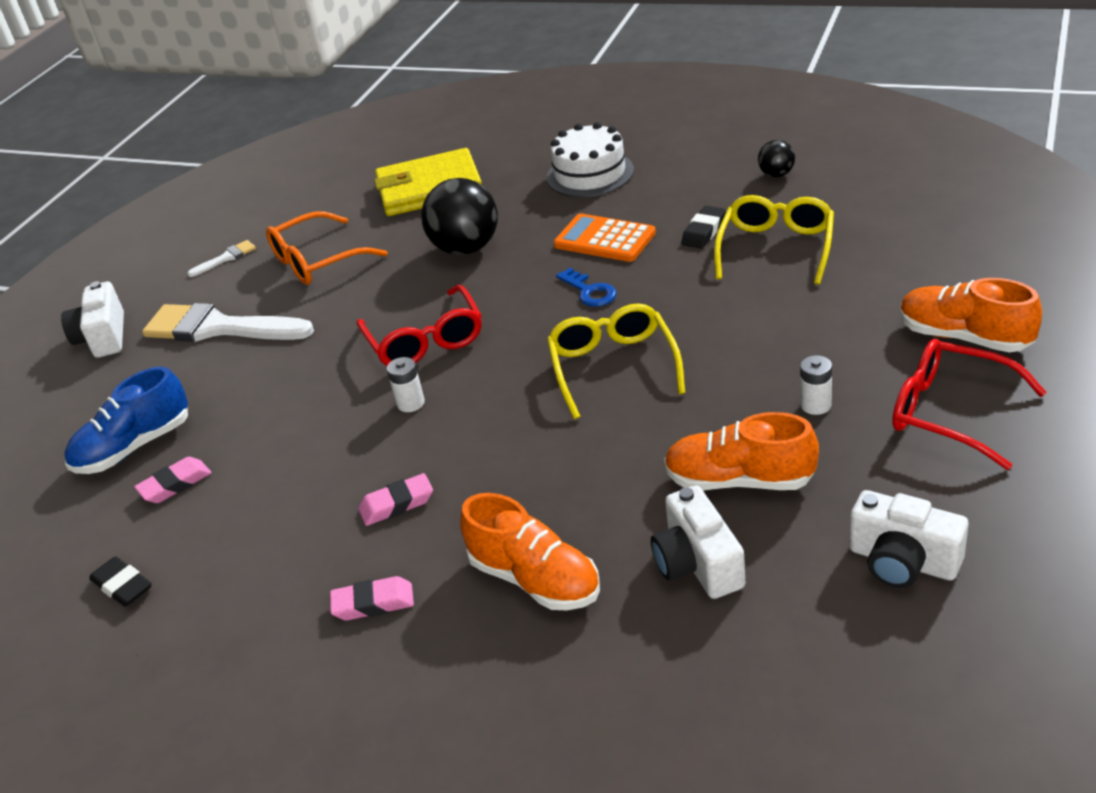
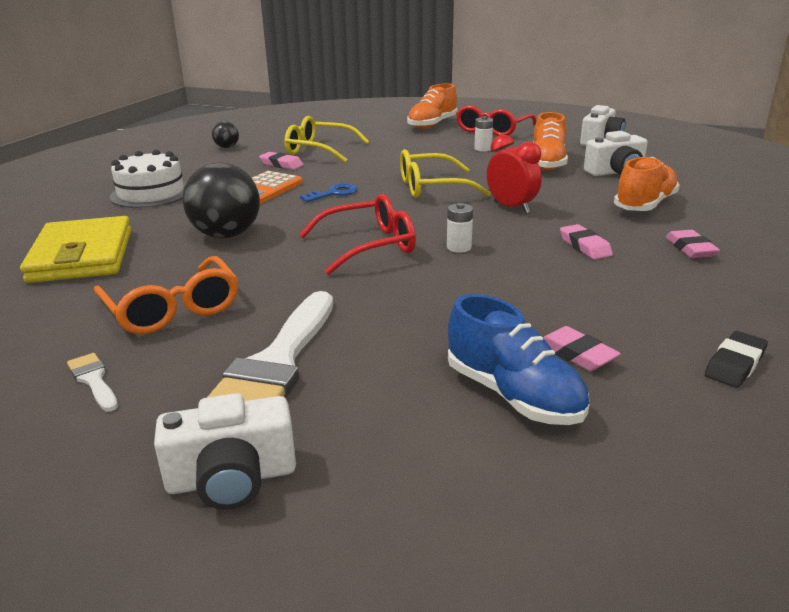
camera: 95 degrees left, 10 degrees down
(532, 441) = (511, 207): none -> red clock
(704, 231) = (281, 164): black eraser -> pink eraser

